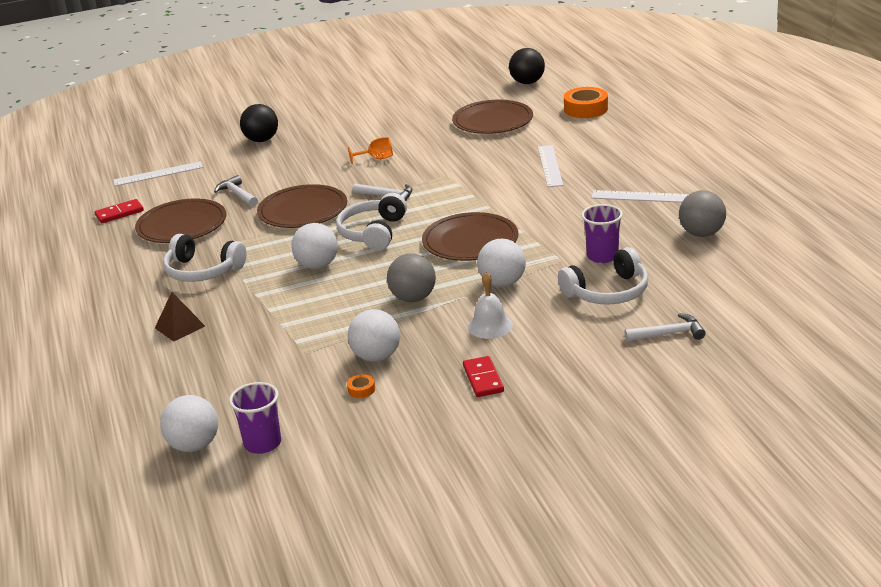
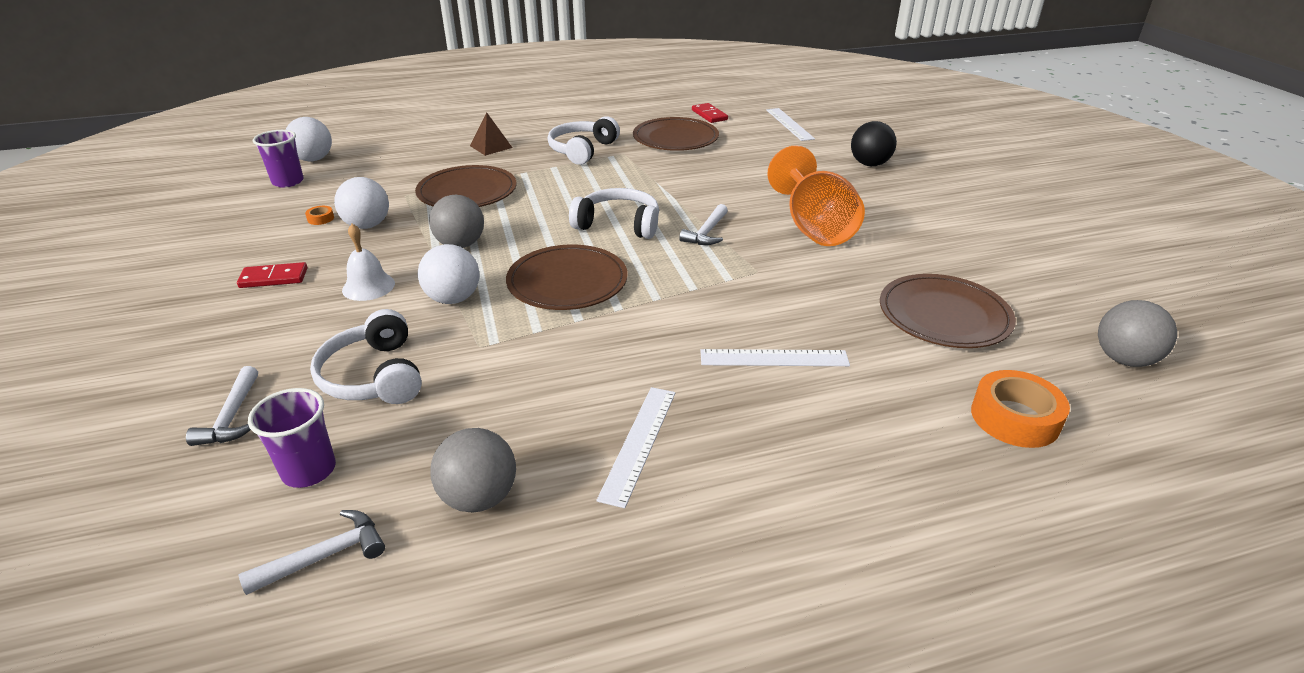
camera: 90 degrees right, 5 degrees up
(237, 194) = (734, 158): white hammer -> white hammer (325, 556)
(303, 211) = (686, 188): brown plate -> brown plate (467, 192)
(317, 265) = (561, 197): white ball -> none
(376, 158) = (814, 227): orange goblet -> orange goblet, size x2.35
(527, 82) = (1124, 359): black ball -> grey ball
(602, 256) = (469, 381): purple cup -> purple cup (309, 470)

